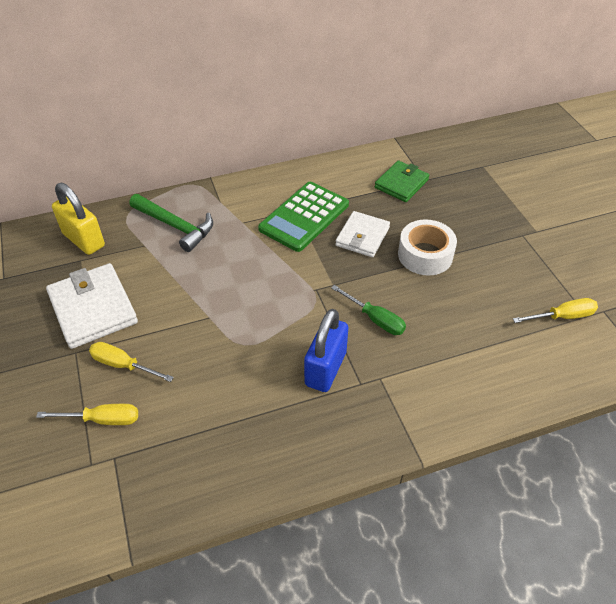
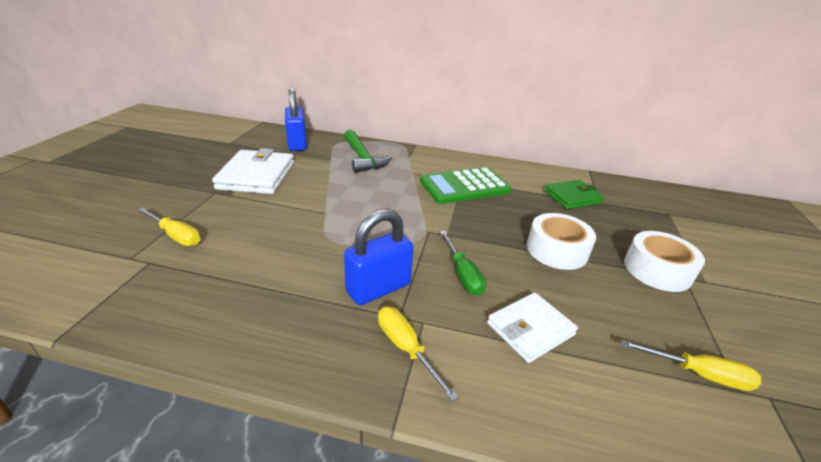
camera: 30 degrees right, 15 degrees down
(84, 240) = (297, 144): yellow padlock -> blue padlock
(123, 365) = (232, 212): yellow screwdriver -> yellow screwdriver (406, 348)
(362, 237) = (504, 215): white wallet -> white wallet (530, 329)
(502, 237) = (657, 270): none -> white tape

